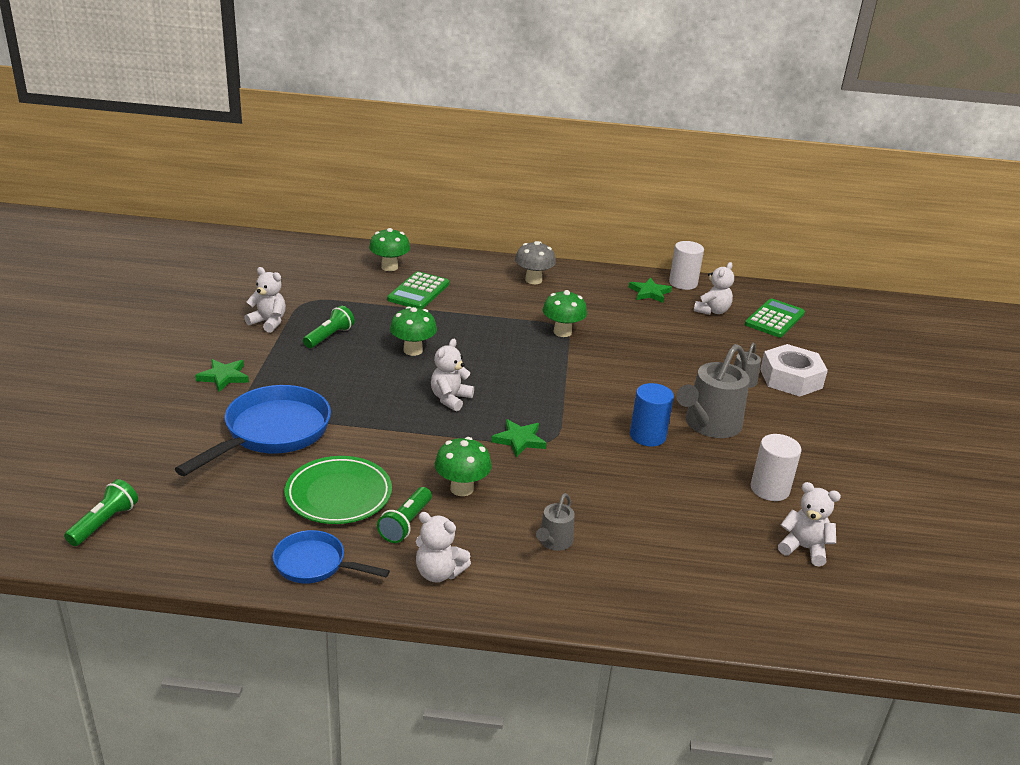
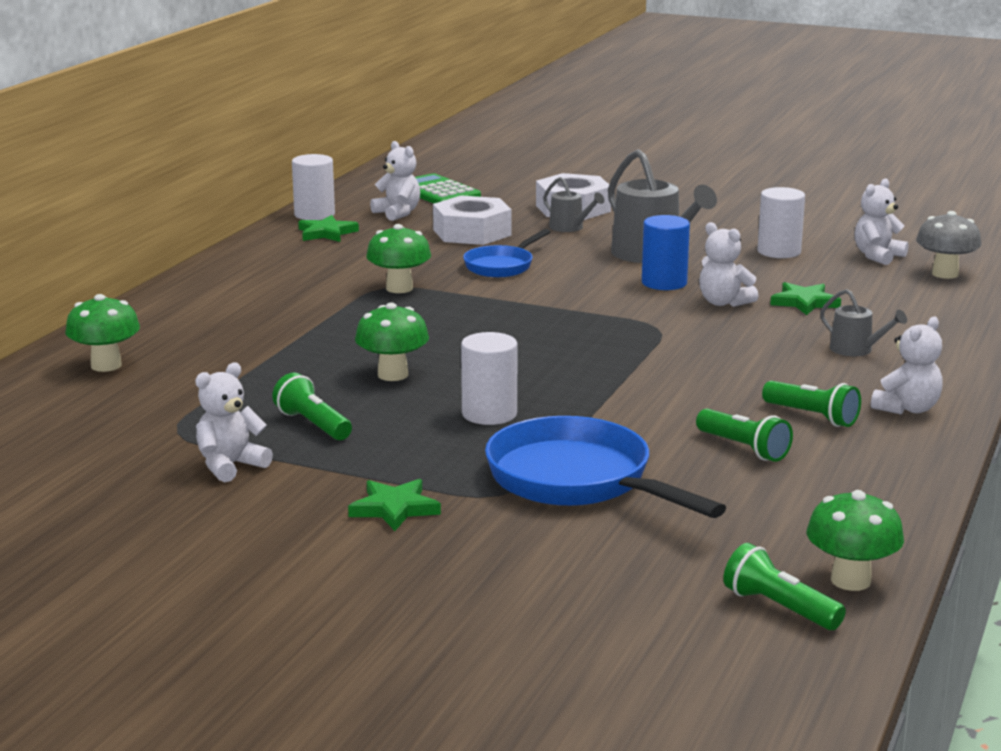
camera: 70 degrees left, 10 degrees down
(315, 564) = (887, 472): blue pan -> blue pan (502, 266)
(338, 495) = (744, 448): green plate -> green flashlight
(364, 390) = (489, 414): none -> white cylinder
(418, 292) = (211, 354): green calculator -> none
(450, 399) = (537, 366): white teddy bear -> white teddy bear (723, 302)
(461, 488) = (746, 381): green mushroom -> green mushroom (850, 580)
(519, 440) = (651, 341): green star -> green star (804, 302)
(533, 280) = (236, 284): grey mushroom -> grey mushroom (945, 274)
(696, 344) = (472, 232): none -> white nut

